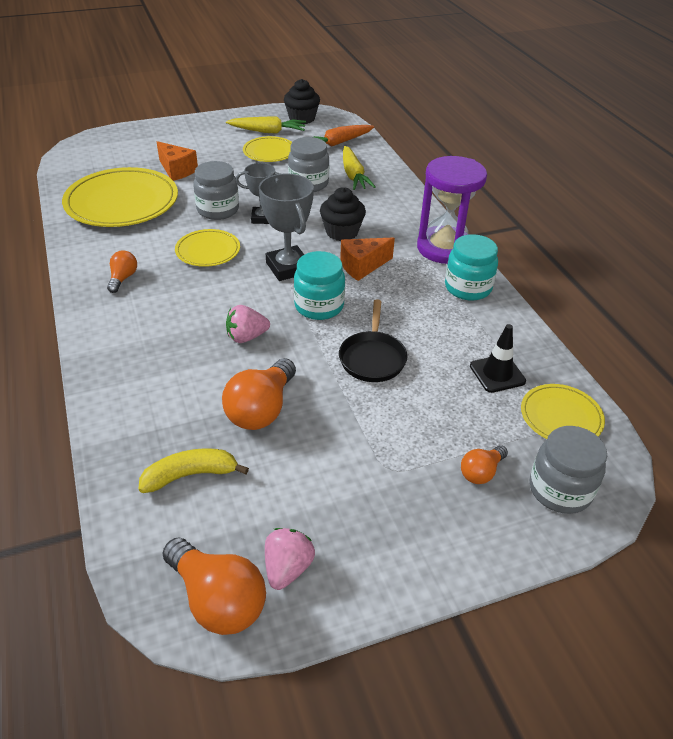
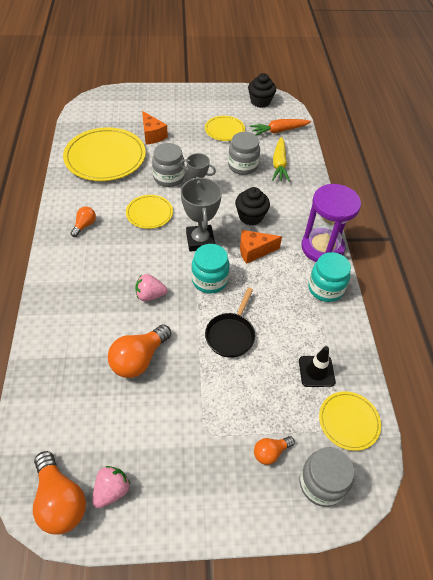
camera: 15 degrees right, 10 degrees up
(190, 475) = (75, 400): yellow banana -> none
(268, 131) = (230, 110): yellow carrot -> none

